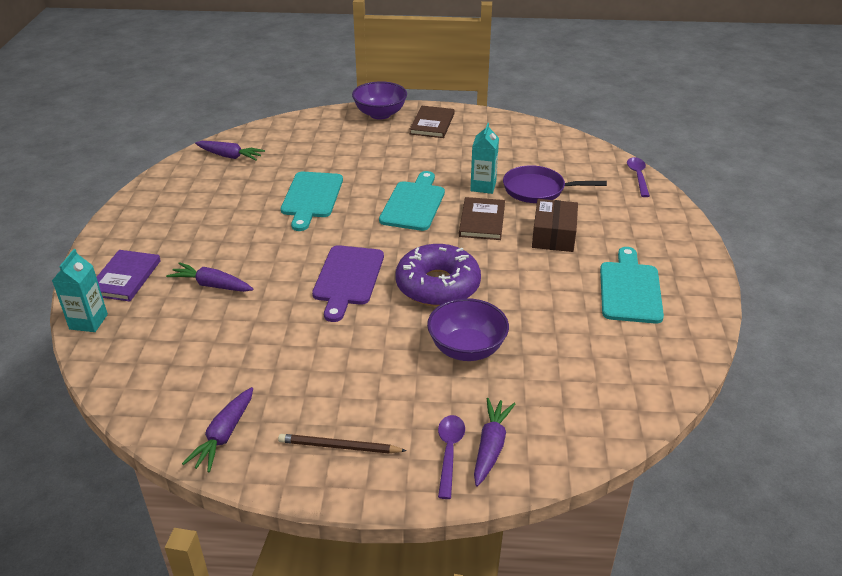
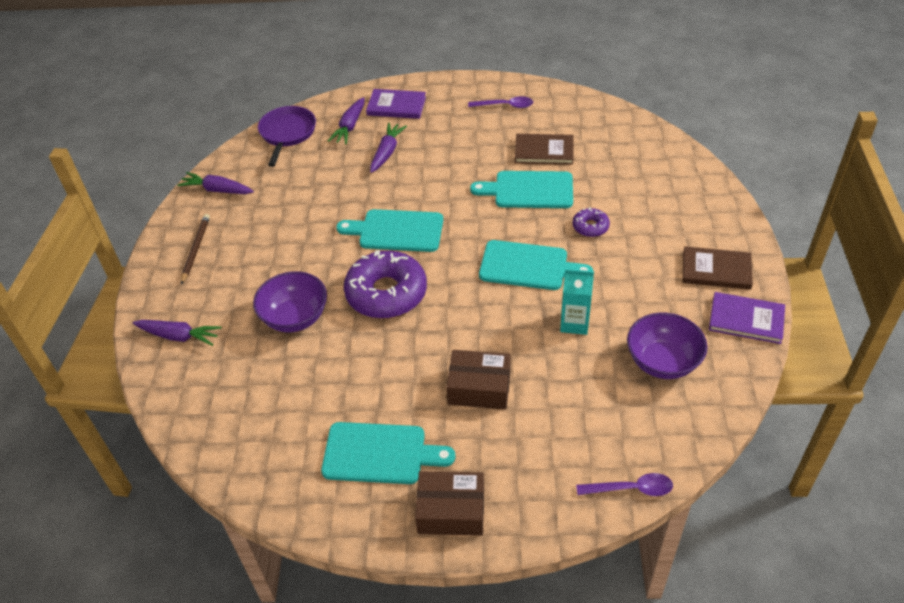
camera: 90 degrees right, 10 degrees up
(88, 322) = (343, 102): turquoise carton -> none
(230, 156) = (597, 124): purple carrot -> purple carrot (350, 126)
(348, 278) = (396, 231): purple cutting board -> turquoise cutting board
(370, 170) = (590, 227): none -> purple donut
(380, 114) = (726, 222): purple bowl -> purple bowl (662, 362)
(449, 452) = (178, 311): purple spoon -> purple spoon (505, 106)
(482, 221) = (502, 324): brown book -> brown book (544, 151)
(483, 119) = (746, 320): none -> purple book
(537, 189) = (576, 375): purple pan -> purple pan (287, 133)
(676, 253) = (451, 511): none -> brown box

